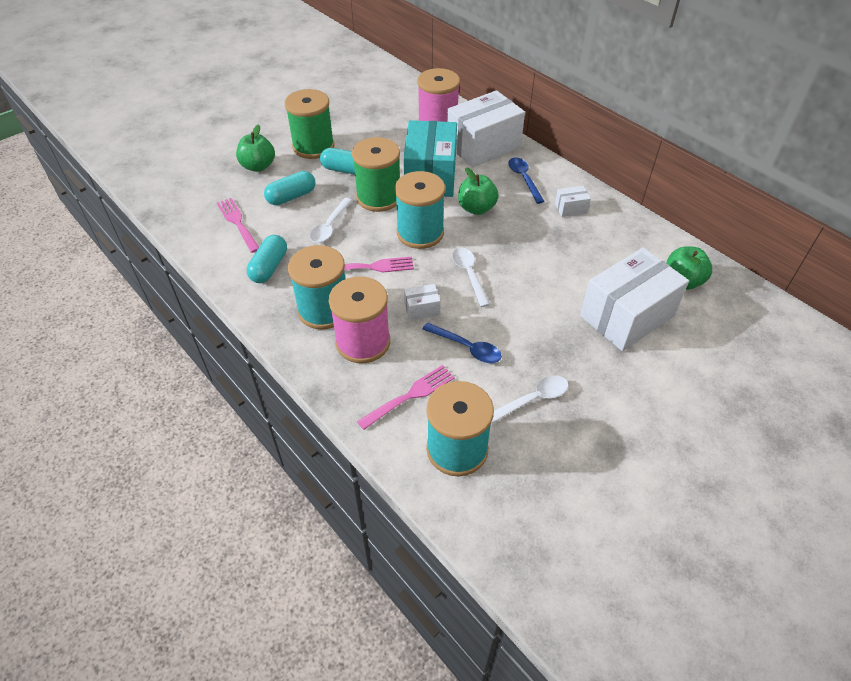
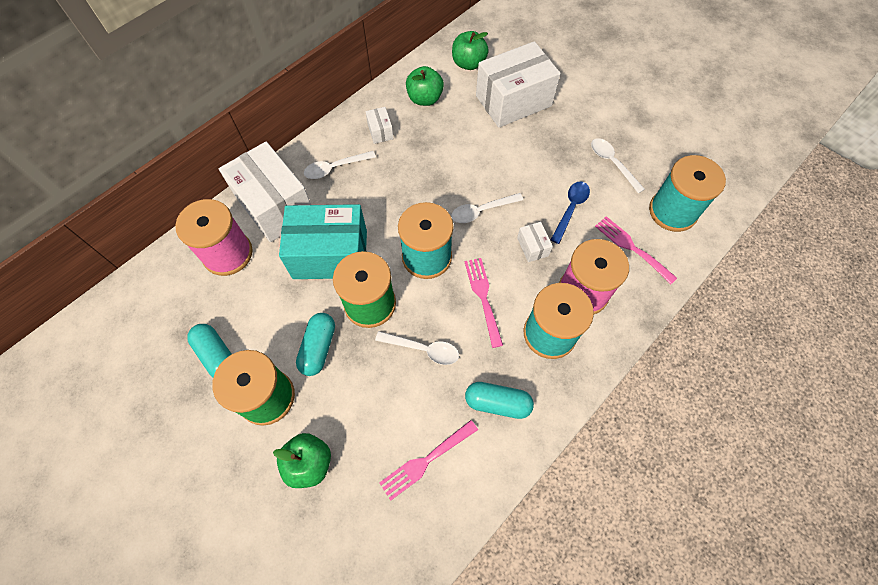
camera: 95 degrees left, 15 degrees up
(291, 197) = (372, 404): turquoise capsule -> turquoise capsule (217, 355)
(476, 208) = (384, 208): green apple -> green apple (425, 99)
(524, 179) = (335, 168): blue spoon -> white spoon
(626, 316) = (513, 101): white box -> white box turned 75 degrees counterclockwise

